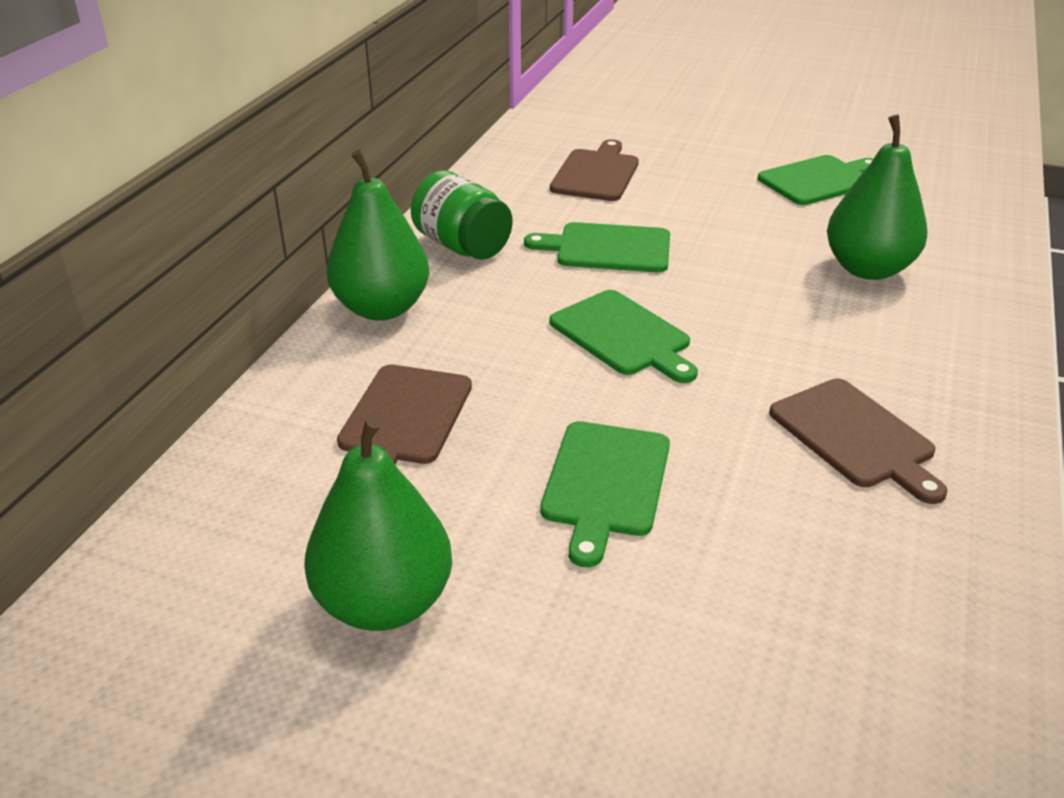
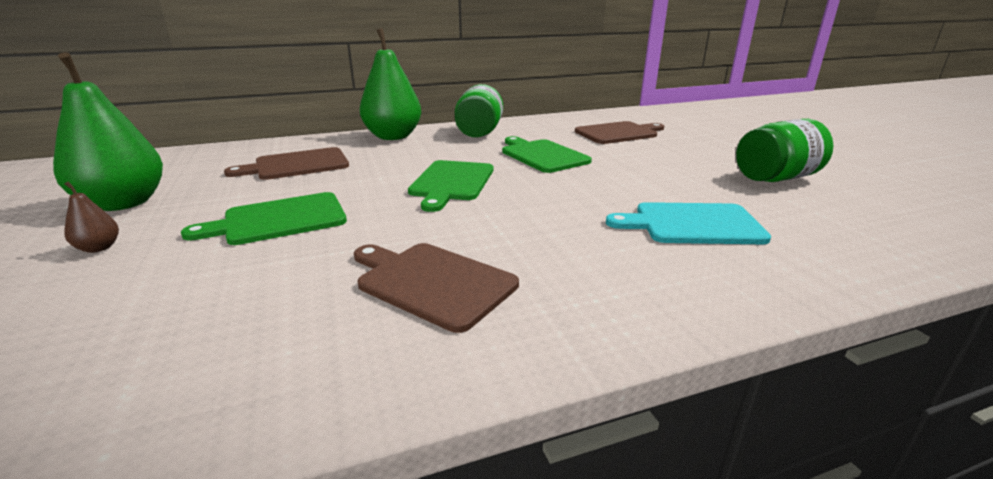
camera: 50 degrees right, 10 degrees down
(548, 640) = (99, 248): none -> brown pear
(819, 180) = (776, 178): green cutting board -> green jar
(855, 437) = (432, 282): brown cutting board -> brown cutting board turned 105 degrees clockwise
(868, 269) = (692, 224): green pear -> turquoise cutting board

